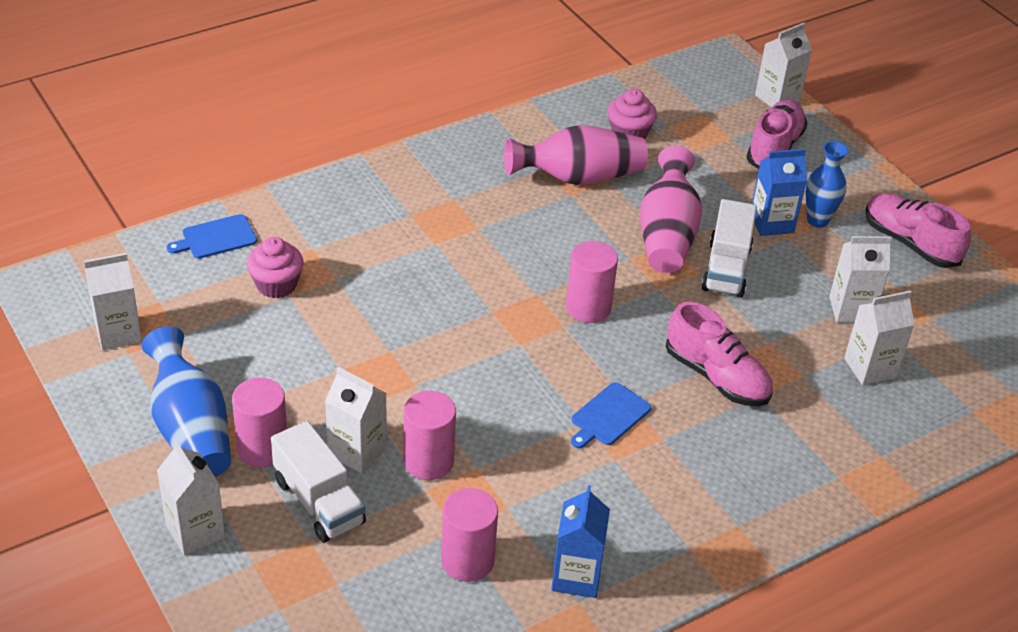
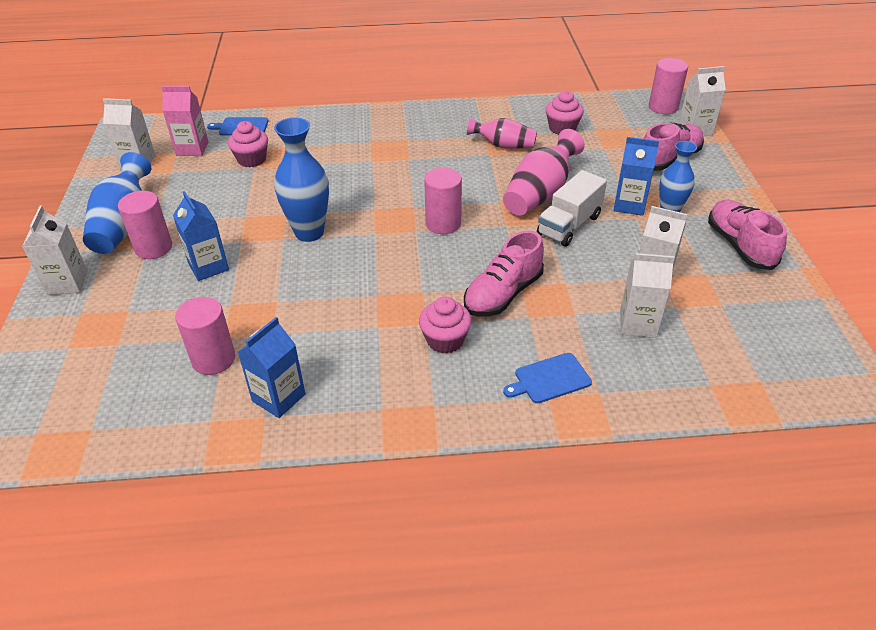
camera: 30 degrees right, 0 degrees up
(177, 291) = (192, 149): none -> pink carton
(319, 502) = (155, 289): white truck -> none
(357, 451) = (208, 267): white carton -> blue carton
(428, 461) = (247, 287): pink cylinder -> pink cylinder (663, 107)
(441, 367) = (309, 233): none -> blue vase
(578, 178) = (503, 145): pink vase -> pink vase, size x0.65
(609, 416) = (398, 296): blue cutting board -> blue cutting board (549, 379)
(697, 451) = (445, 340): none -> pink cupcake
(716, 377) = (503, 294): pink shoe -> pink shoe turned 60 degrees clockwise

